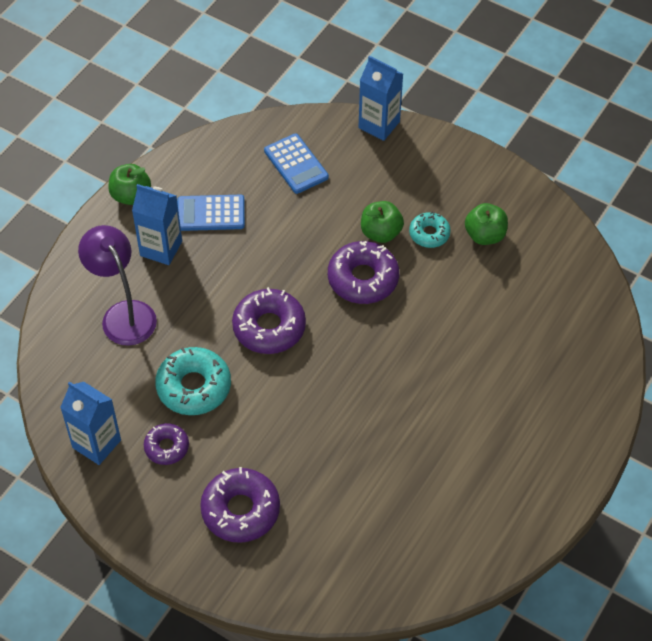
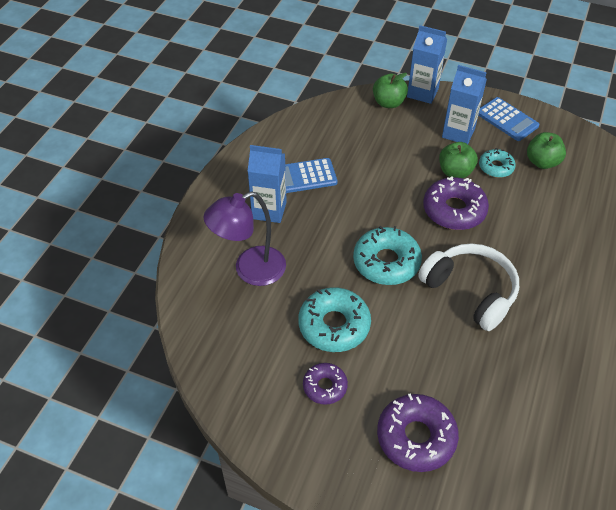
camera: 10 degrees left, 5 degrees down
(96, 444) = (255, 394): blue carton -> blue carton (458, 133)
(123, 314) = (250, 270): purple lamp -> purple lamp turned 75 degrees counterclockwise
(131, 196) = (231, 172): green apple -> green apple (388, 103)
(269, 327) = (386, 262): purple donut -> turquoise donut
(296, 164) = (365, 129): blue calculator -> blue calculator (507, 119)
(347, 373) = (470, 291): none -> white headphones

